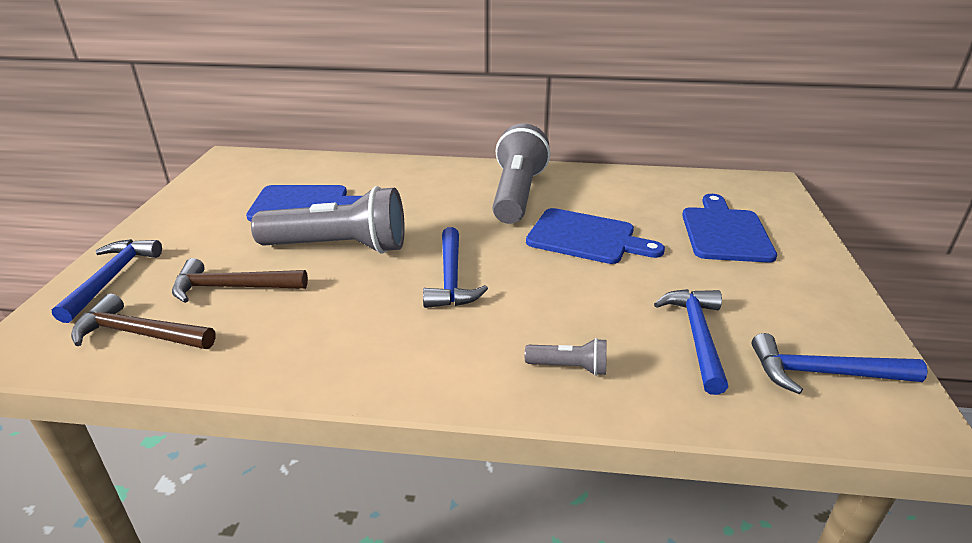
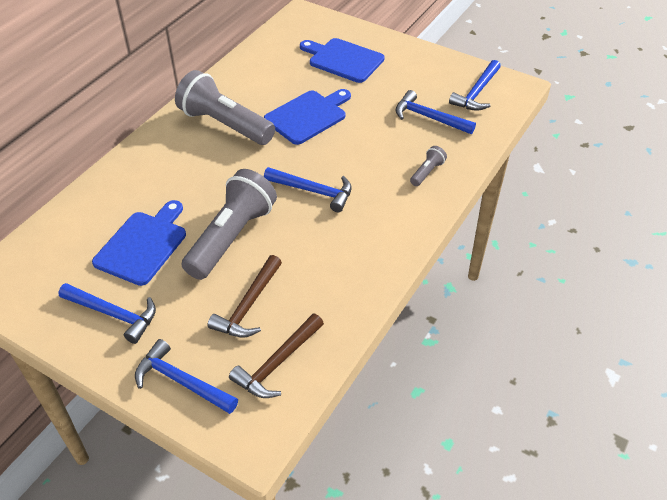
camera: 65 degrees left, 15 degrees up
(204, 217) = (114, 314): none -> blue hammer

